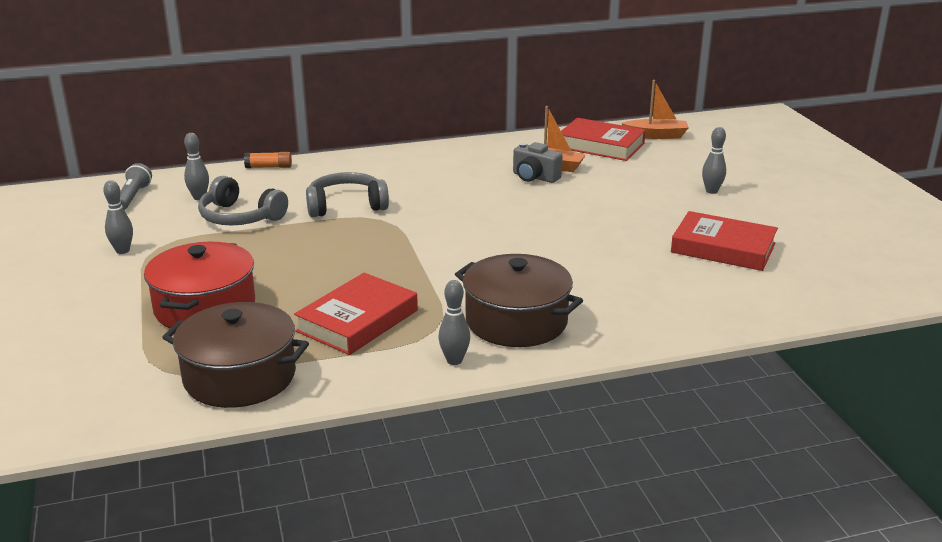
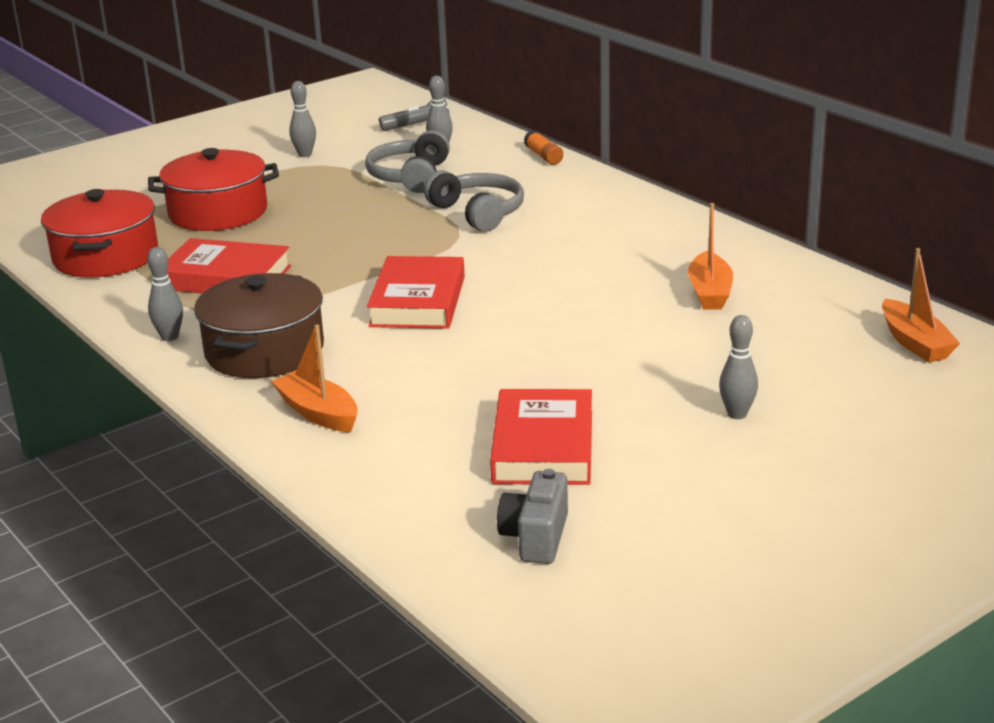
camera: 70 degrees right, 0 degrees up
(240, 377) = (106, 257): brown pot -> red pot
(534, 177) = (659, 289): grey camera -> grey camera (536, 537)
(600, 145) = (822, 310): red book -> red book (417, 301)
(634, 313) = (318, 413): none -> orange boat

